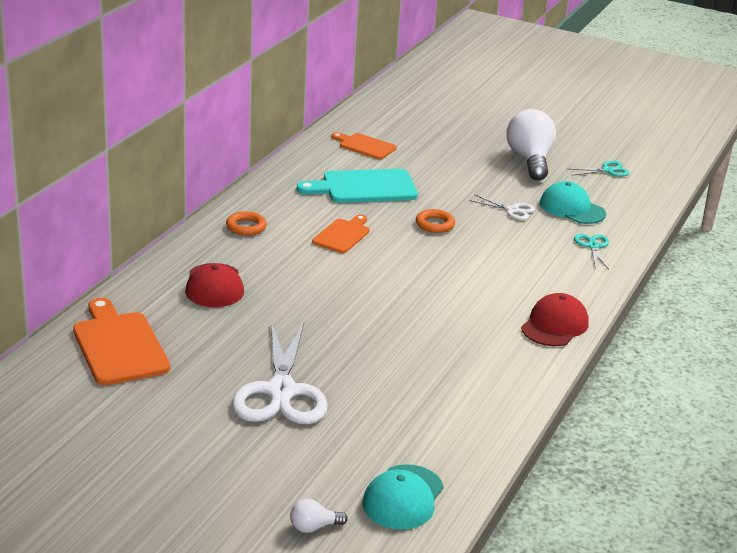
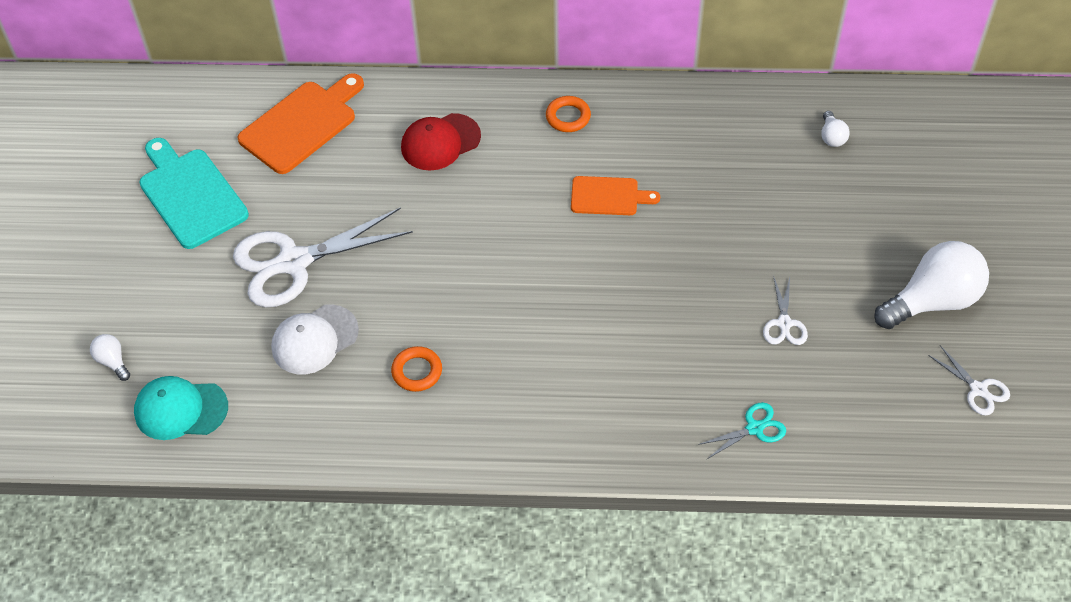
camera: 70 degrees right, 25 degrees up
(364, 187) = (729, 174): turquoise cutting board -> turquoise cutting board (190, 195)
(365, 146) = (832, 137): orange cutting board -> white light bulb
(378, 403) = (314, 340): none -> white cap
(435, 224) = (692, 264): orange ring -> orange ring (417, 371)
(554, 325) = (546, 441): red cap -> none
(572, 208) = (836, 381): turquoise cap -> none
(608, 170) = (978, 390): turquoise scissors -> white scissors

